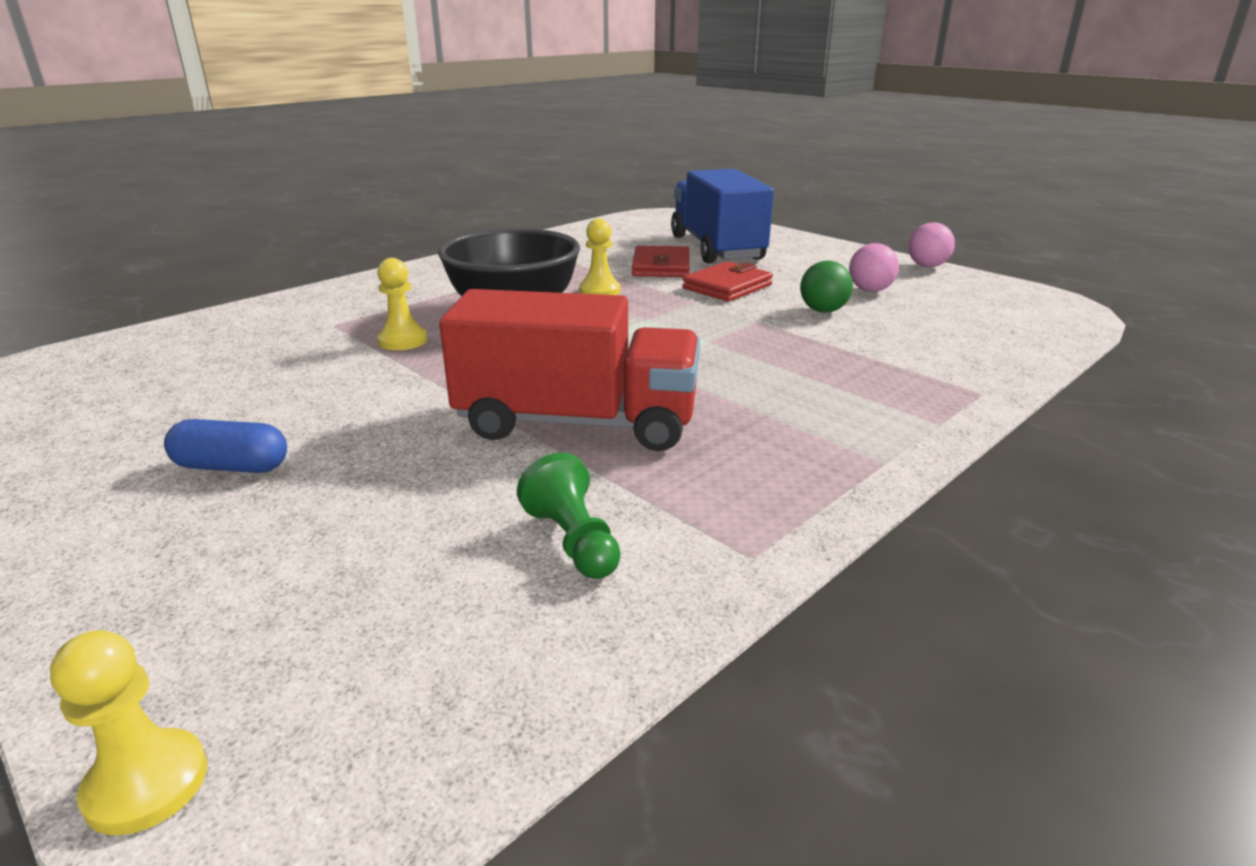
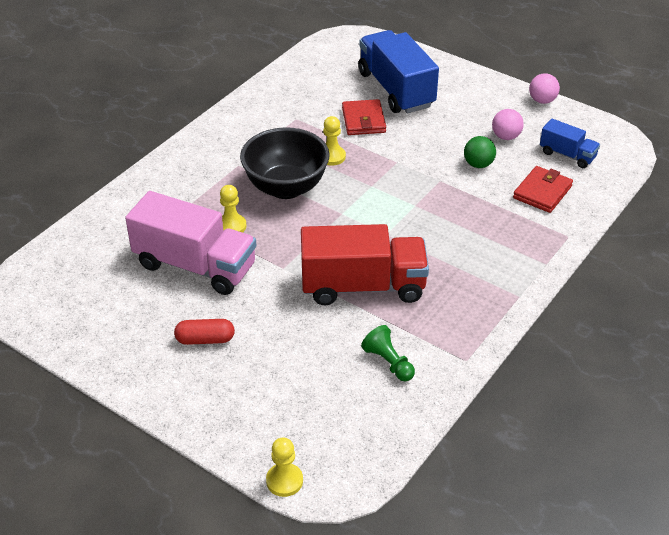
camera: 10 degrees left, 15 degrees up
(232, 467) = (205, 339): blue capsule -> red capsule
(307, 375) = (195, 266): none -> pink truck
(727, 287) = (414, 142): red wallet -> red wallet (542, 192)
(970, 311) = (567, 155): none -> blue truck

